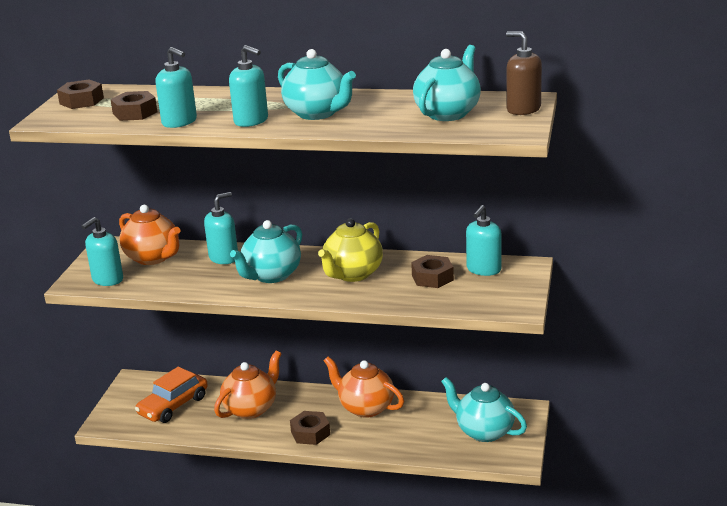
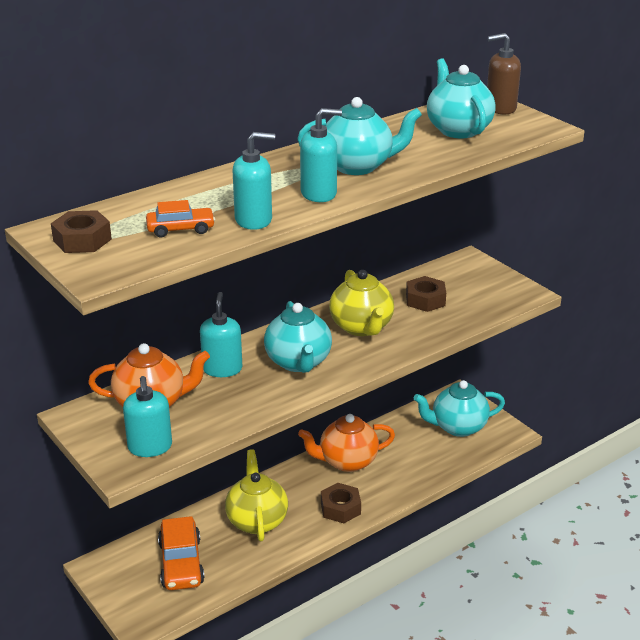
camera: 50 degrees left, 5 degrees up
(135, 113) = (181, 229): brown nut -> orange car
(251, 408) = (257, 520): orange teapot -> yellow teapot
(483, 269) = (447, 276): turquoise soap dispenser -> none

